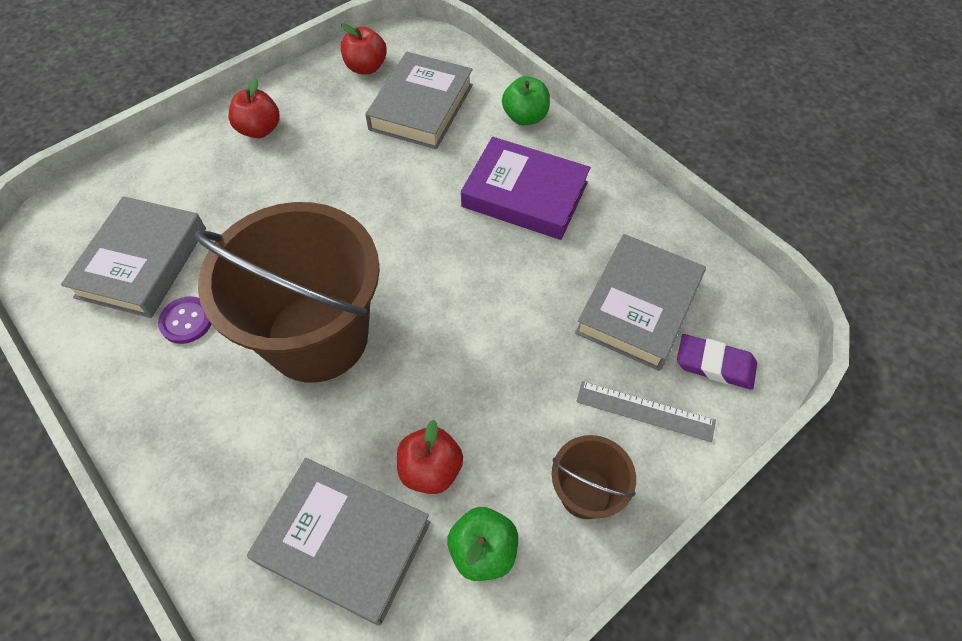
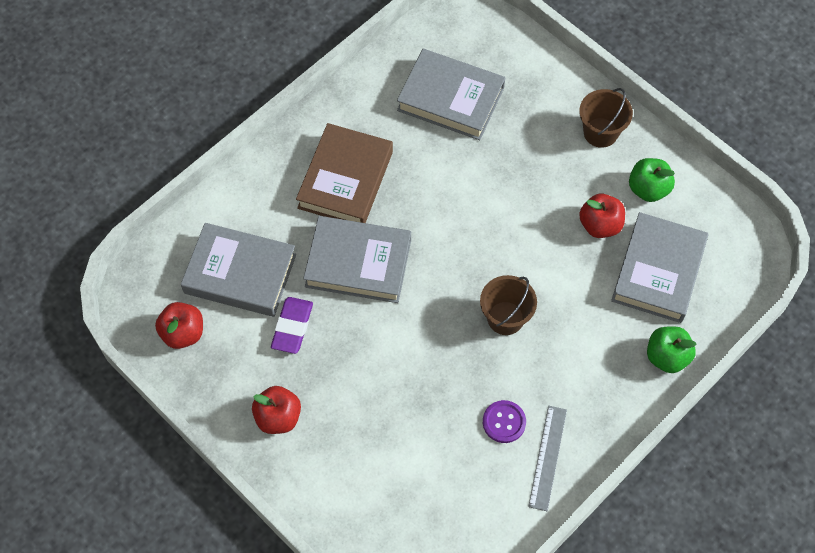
camera: 95 degrees left, 5 degrees up
(142, 262) = (449, 478): grey book -> grey book (358, 263)
(317, 336) = (505, 318): brown bucket -> brown bucket, size x0.45
(524, 194) = (345, 180): purple book -> brown book
(525, 117) = (250, 184): green apple -> green apple (667, 357)
(645, 411) = (536, 97): grey ruler -> grey ruler (547, 457)
(715, 364) = (494, 54): purple eraser -> purple eraser (292, 327)

